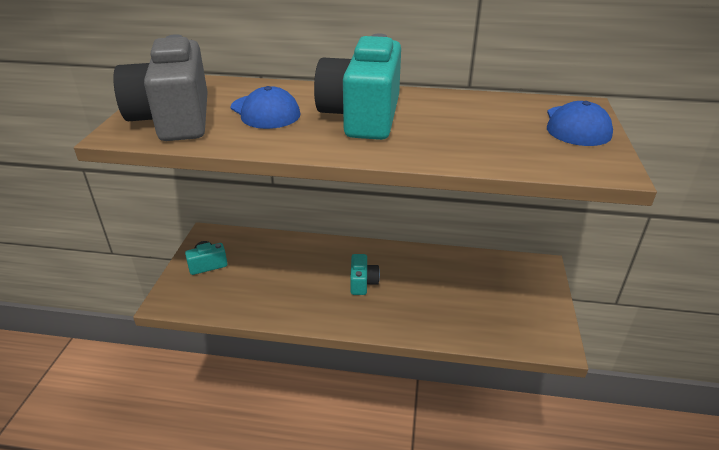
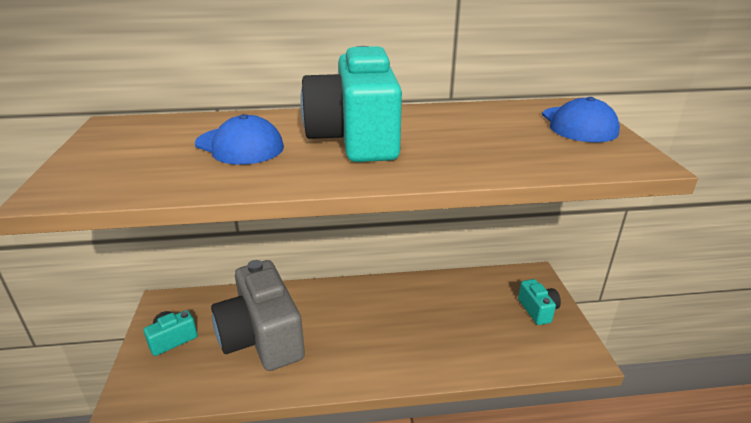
camera: 15 degrees left, 5 degrees down
(174, 119) = (125, 166): grey camera -> grey camera (262, 337)
(362, 282) = (362, 327): turquoise camera -> turquoise camera (537, 310)

